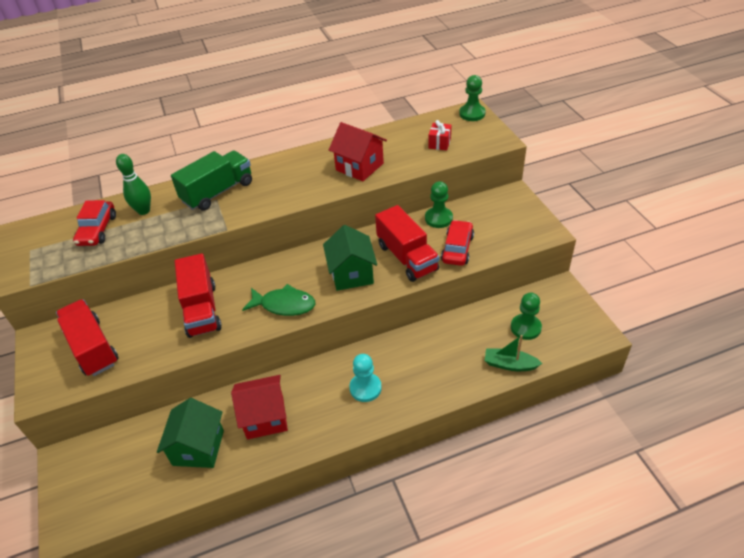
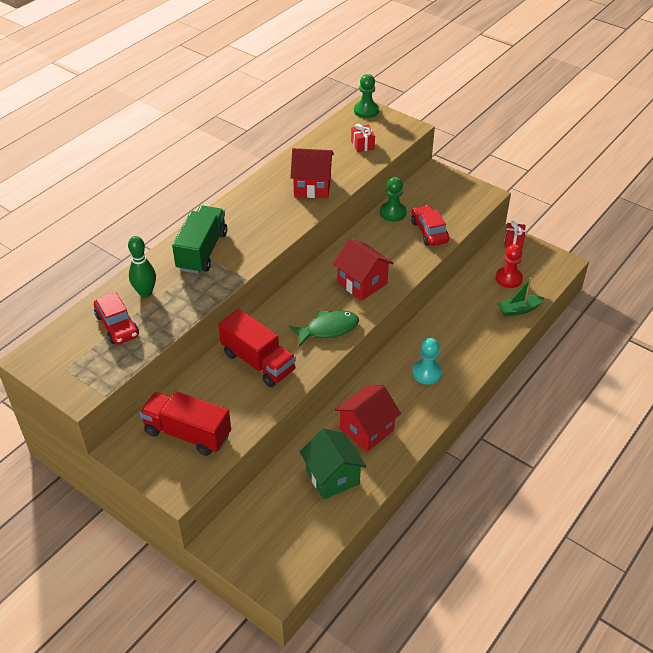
camera: 35 degrees left, 0 degrees up
(352, 274) = (362, 283): green house -> red house
(407, 257) = (395, 253): red truck -> none
(525, 328) = (508, 278): green pawn -> red pawn
(561, 292) = (513, 242): none -> red gift

